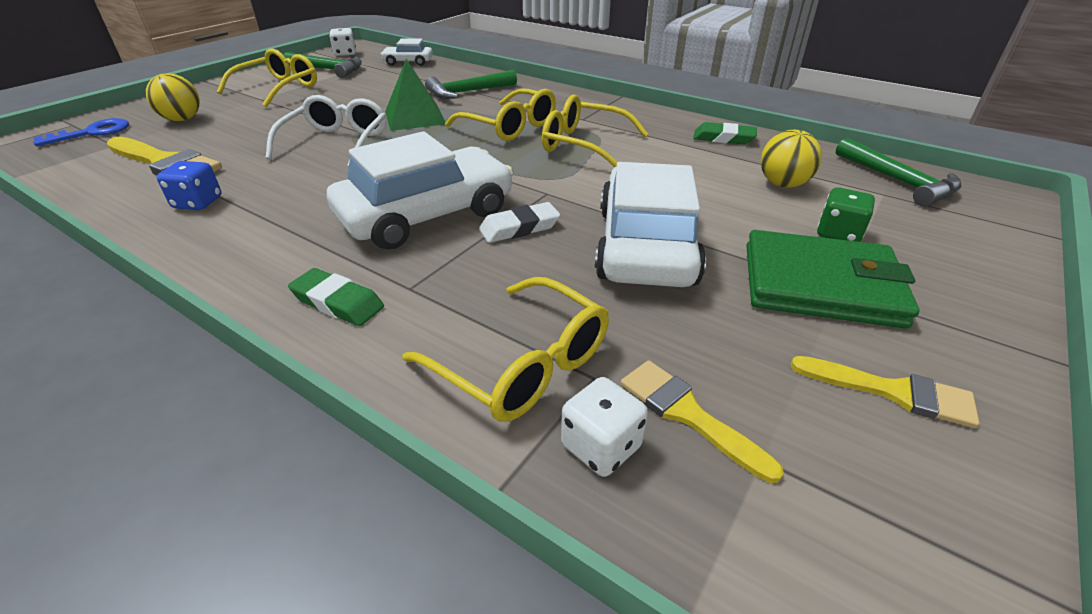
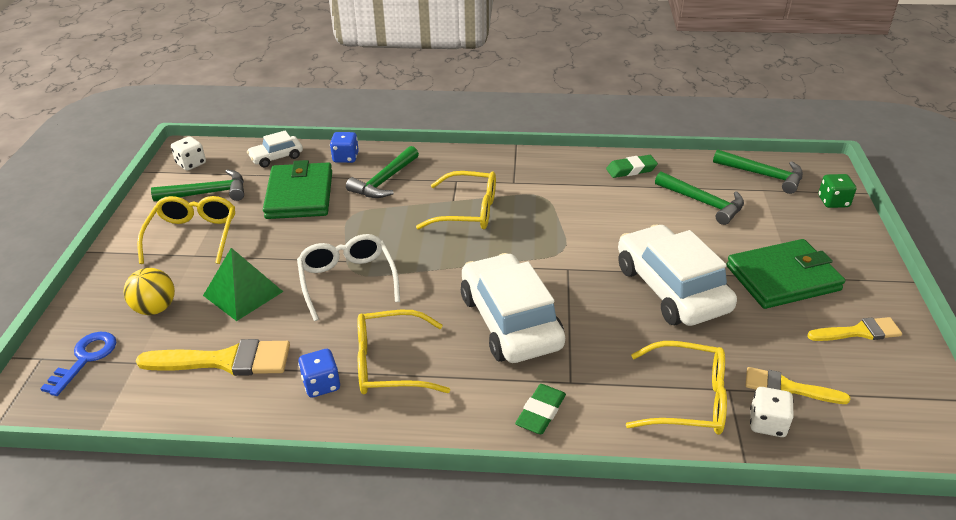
camera: 30 degrees left, 0 degrees up
(338, 302) = (541, 412): green eraser -> green eraser turned 60 degrees counterclockwise
(389, 85) = (300, 195): none -> green wallet
(415, 117) = (376, 228): green pyramid -> green pyramid (243, 293)
(426, 214) = (510, 321): white car -> white car turned 45 degrees counterclockwise
(459, 73) = (345, 158): none -> blue dice
(519, 228) = (583, 306): white eraser -> none
(584, 145) = (544, 211): yellow glasses -> yellow glasses (390, 364)
(783, 184) = (703, 203): yellow ball -> green hammer
(838, 234) = (763, 234): green dice -> green dice (833, 202)

